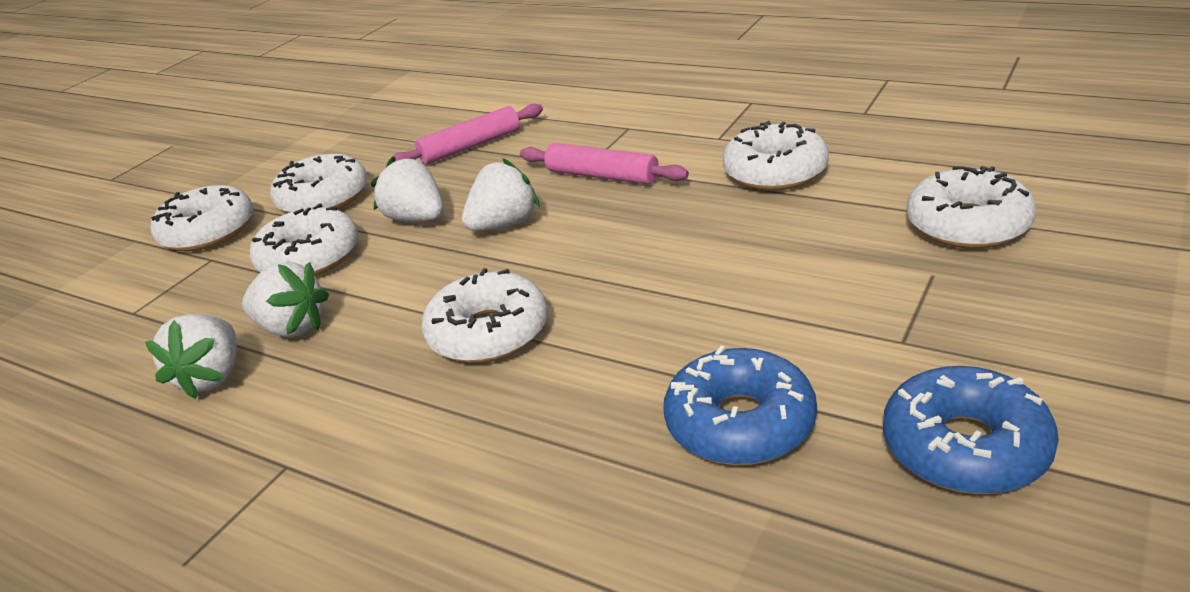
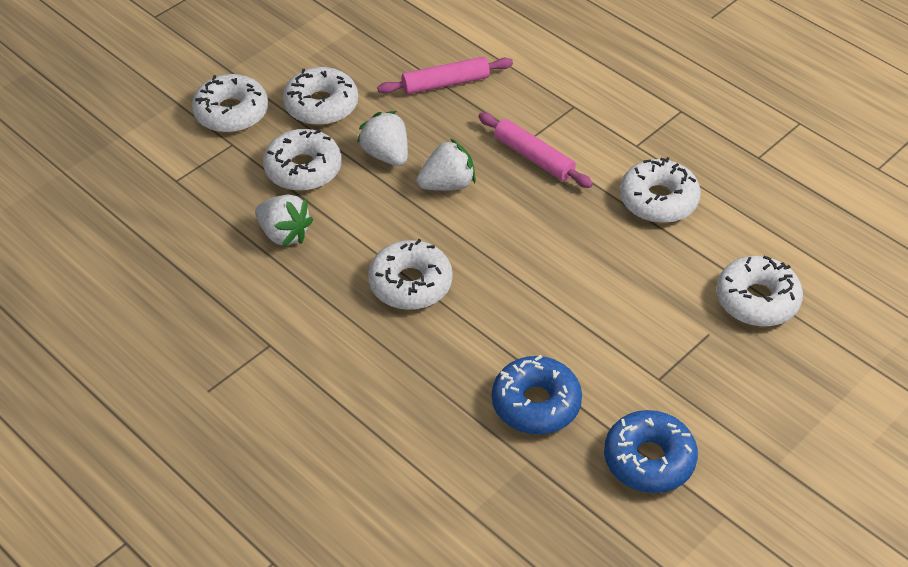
camera: 10 degrees right, 15 degrees up
(212, 377) = (229, 260): white strawberry -> none

